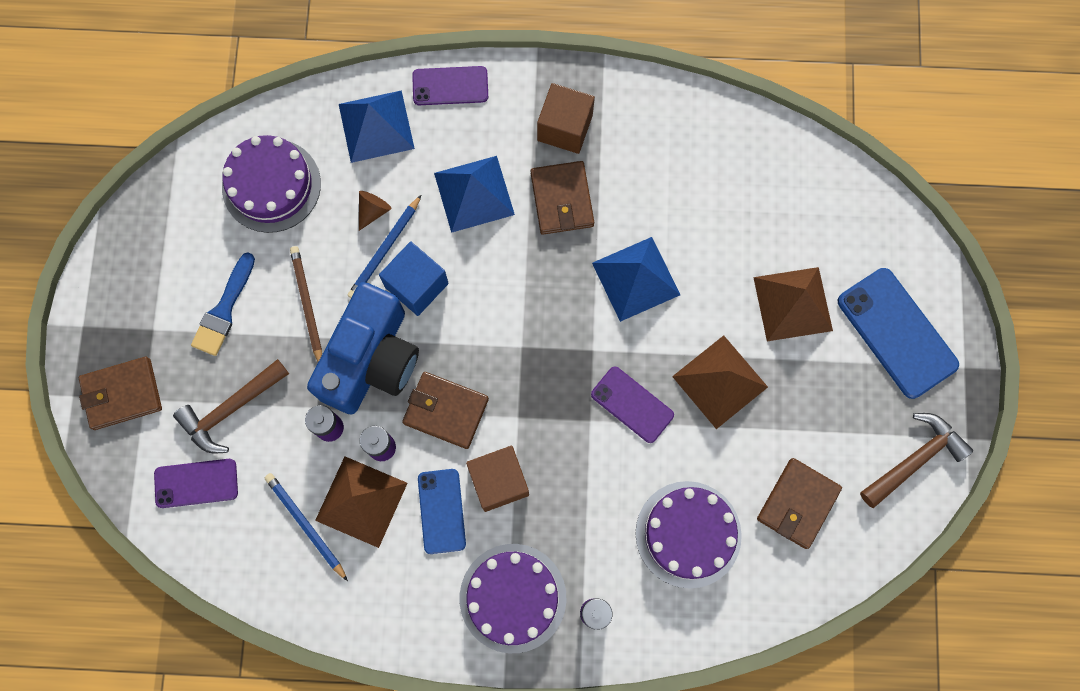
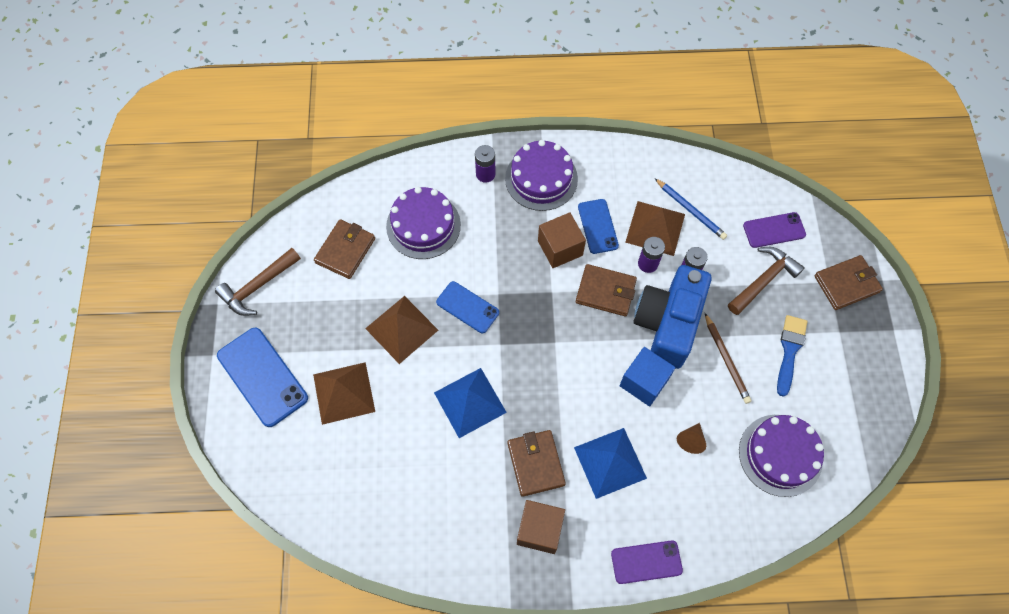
camera: 175 degrees right, 10 degrees down
(376, 126) = (704, 517): blue pyramid -> none
(385, 249) = (674, 409): blue pencil -> none
(632, 404) = (467, 307): purple phone -> blue phone

